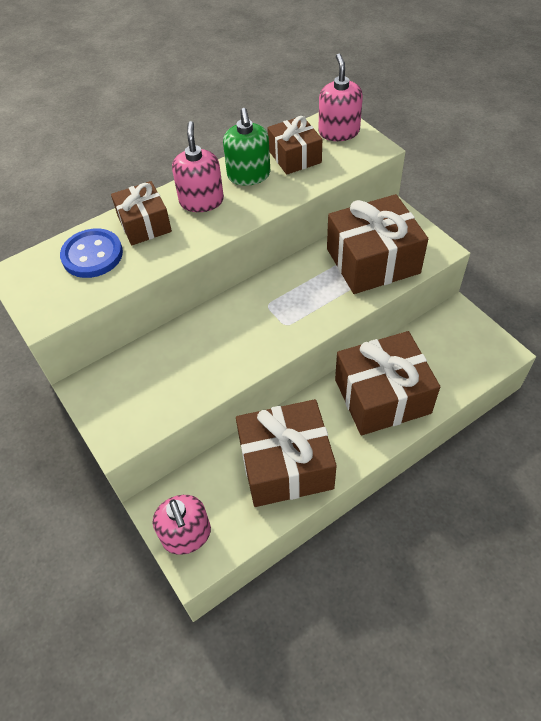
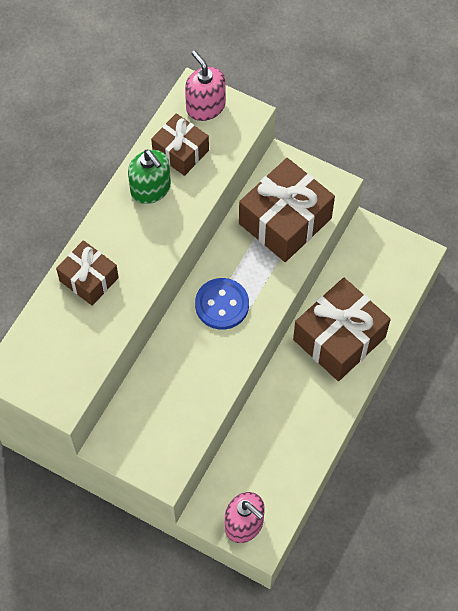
camera: 30 degrees left, 10 degrees up
(92, 255) = (63, 329): blue button -> blue button (222, 305)
(201, 201) = (124, 234): pink soap dispenser -> none
(285, 464) = (291, 432): brown gift -> none

